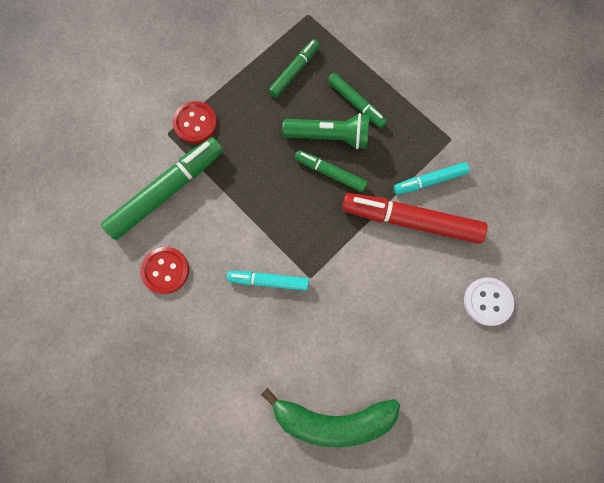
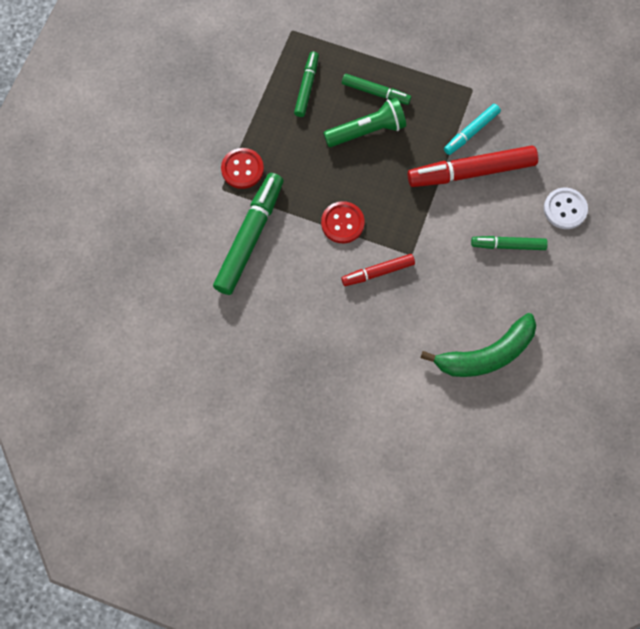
camera: 25 degrees left, 5 degrees down
(165, 270) = (285, 303): red button -> red button (342, 223)
(268, 281) = (378, 272): turquoise marker -> red marker
(330, 173) = (384, 161): green marker -> green marker (508, 245)

